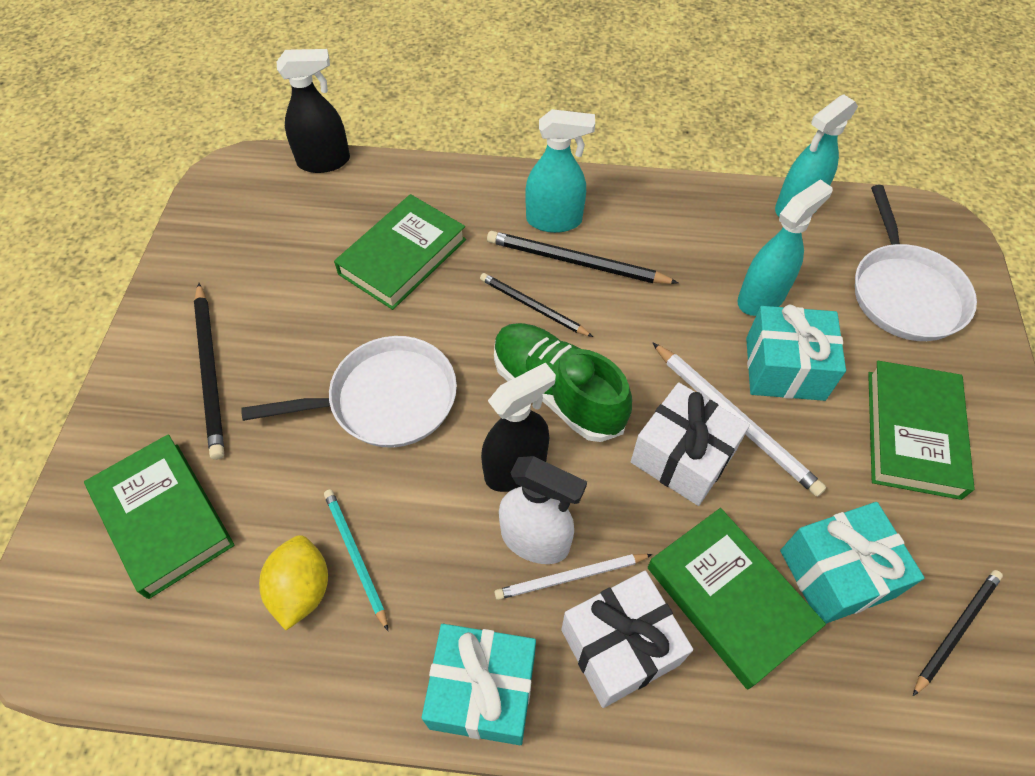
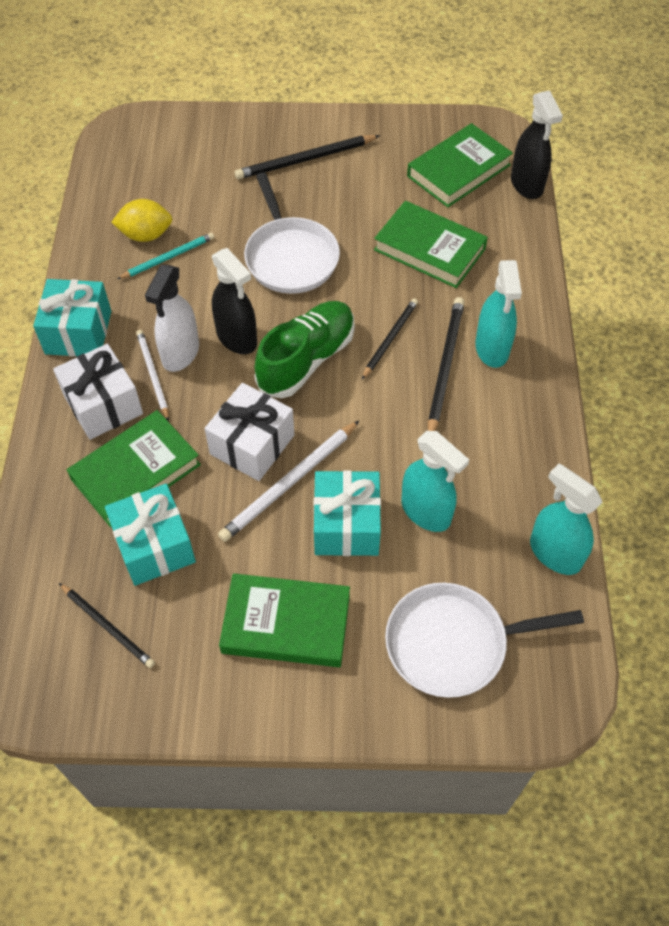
camera: 85 degrees right, 0 degrees up
(163, 518) = (193, 161): green book -> green book (458, 170)

